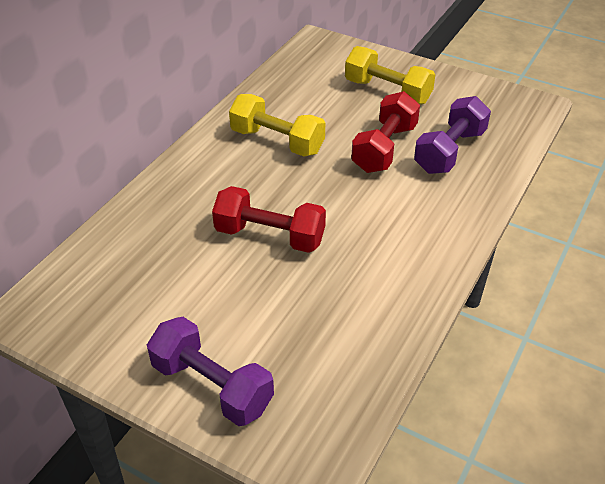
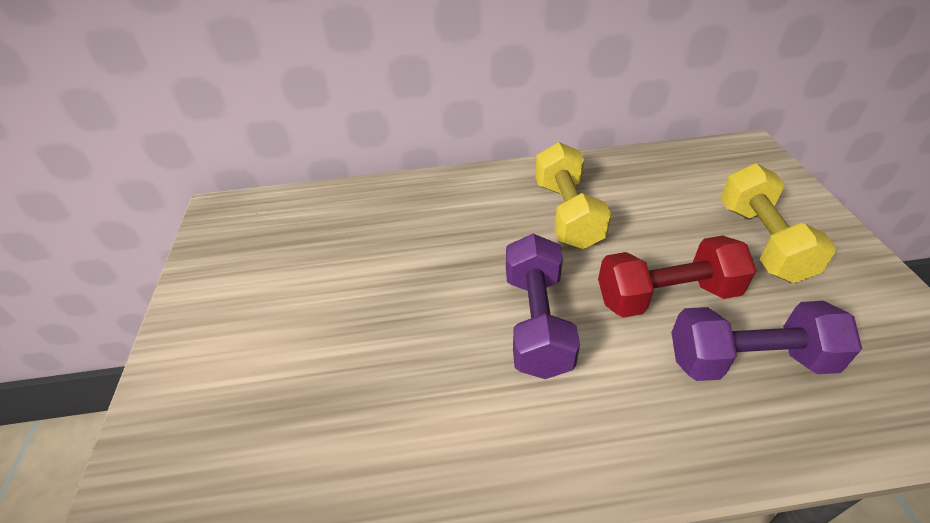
camera: 55 degrees right, 0 degrees up
(212, 386) = (194, 373): purple dumbbell -> purple dumbbell (536, 322)
(270, 236) = (429, 290): red dumbbell -> none

